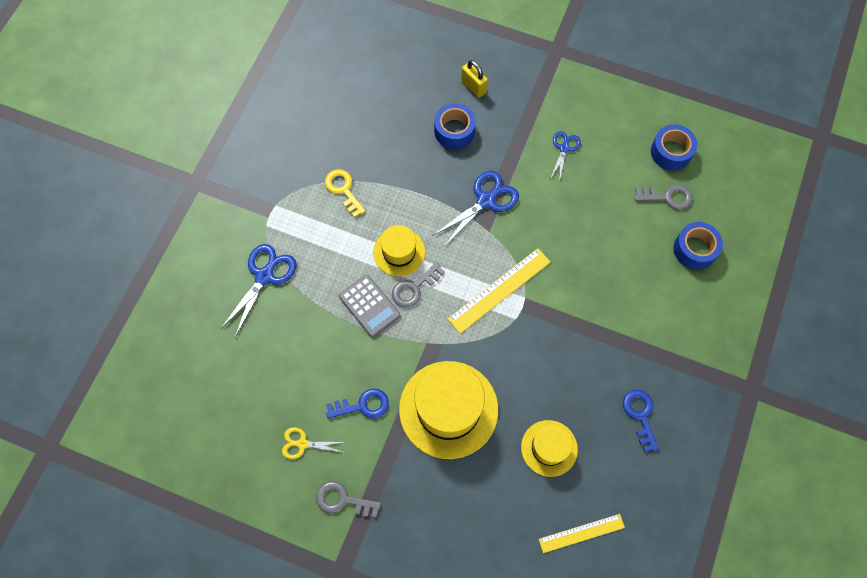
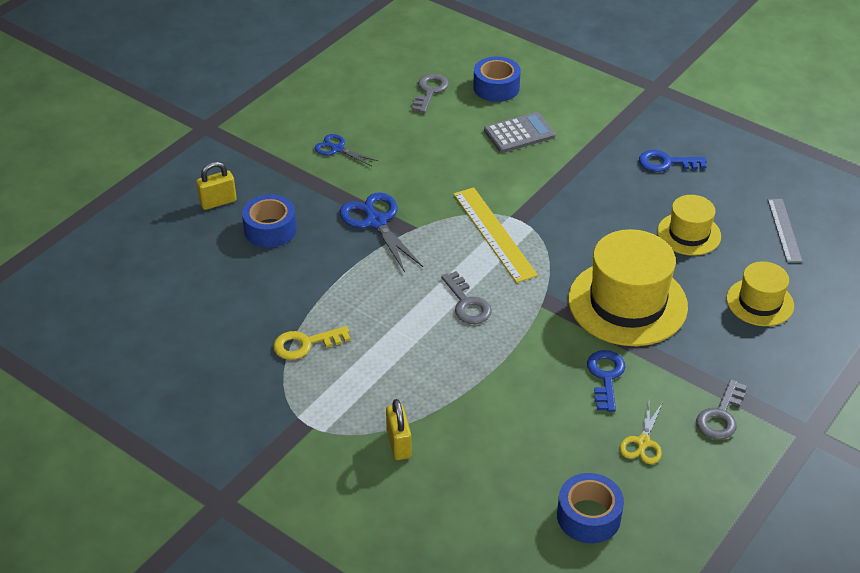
camera: 75 degrees left, 25 degrees down
(265, 275) = (399, 444): blue scissors -> yellow padlock
(369, 306) = (477, 348): grey calculator -> grey calculator (519, 133)
(399, 252) = (414, 308): yellow hat -> yellow hat (760, 302)
(581, 533) = (784, 230): yellow ruler -> grey ruler
(671, 152) = (378, 77): blue tape -> blue tape (588, 516)

